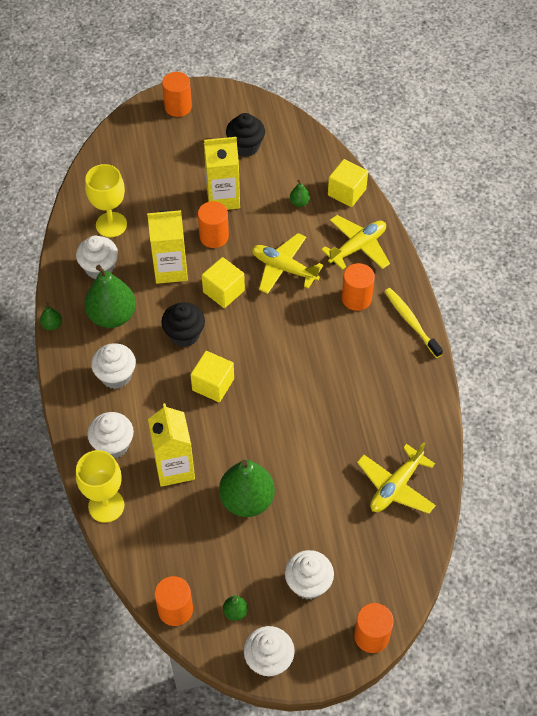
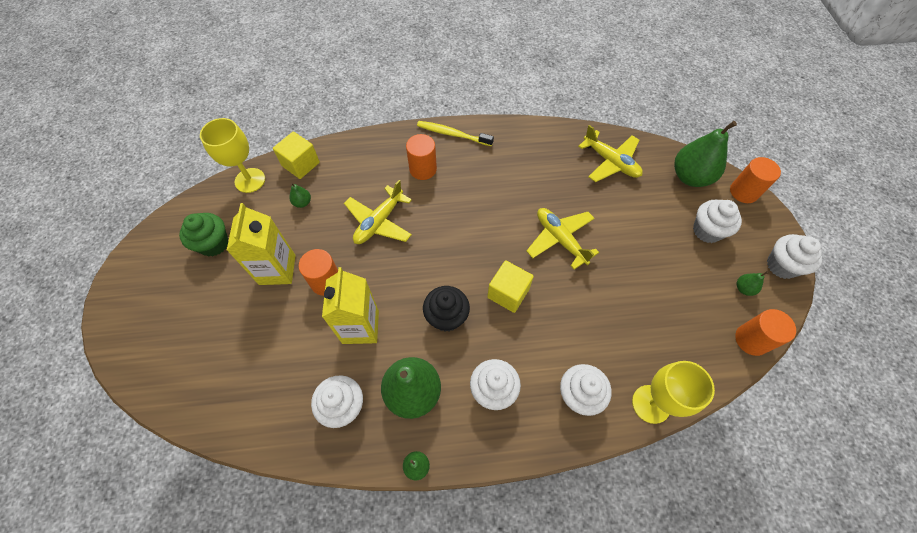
camera: 85 degrees left, 5 degrees up
(111, 224) = (282, 391): yellow goblet -> yellow goblet (250, 180)
(174, 468) = (603, 334): yellow carton -> none
(178, 107) = (129, 308): orange cylinder -> none
(223, 291) = (397, 277): yellow cube -> none
(245, 146) = (214, 244): black cupcake -> green cupcake
(247, 500) = (632, 272): green pear -> green pear (690, 177)
(357, 247) = (366, 162): yellow plane -> yellow plane (560, 239)
(411, 322) = (452, 134): yellow toothbrush -> yellow toothbrush turned 45 degrees clockwise

